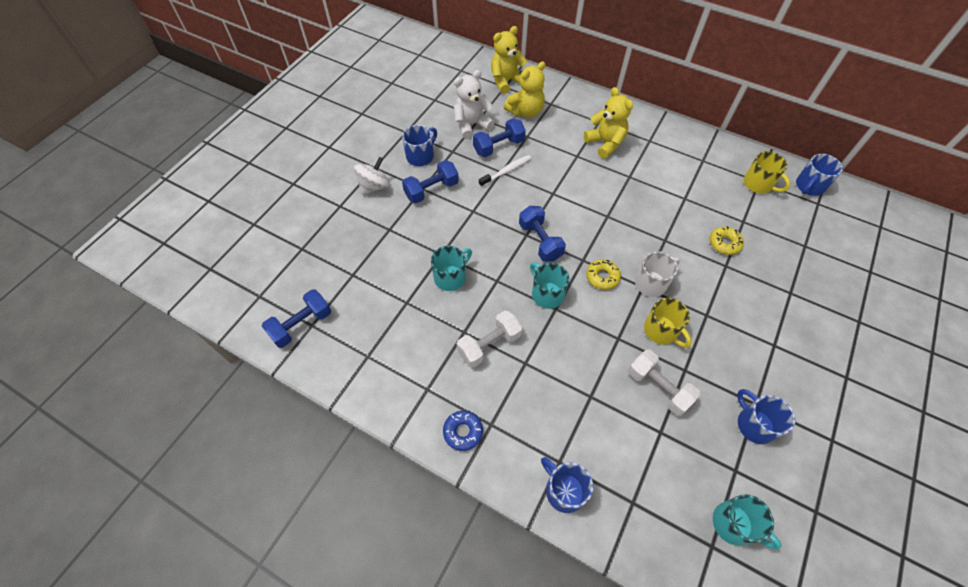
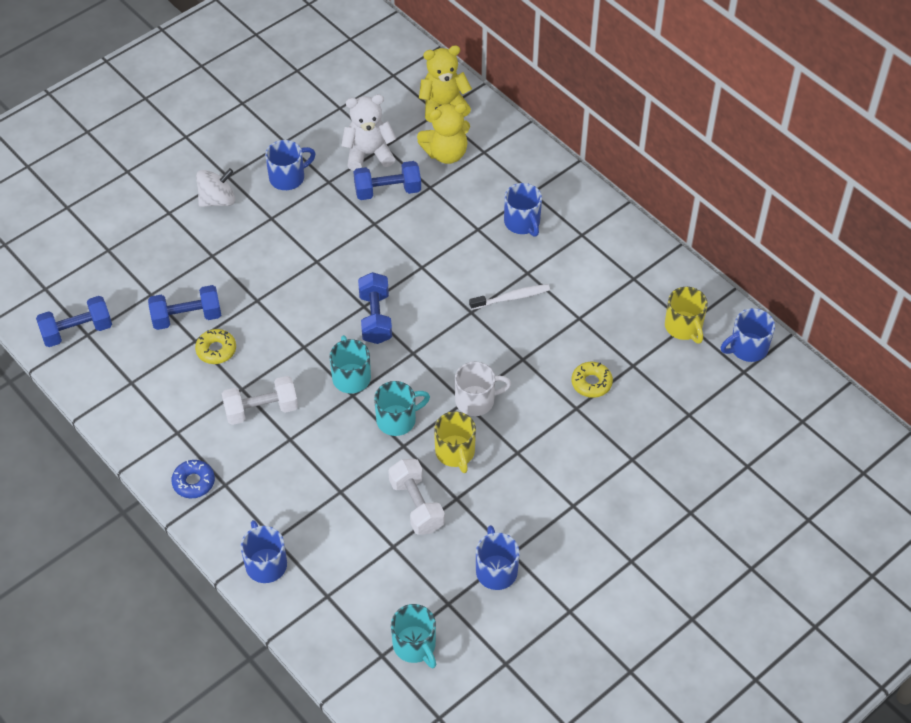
camera: 20 degrees right, 5 degrees down
(431, 190) = (281, 223): blue dumbbell -> blue dumbbell (187, 317)
(451, 277) = (255, 328): turquoise mug -> turquoise mug (397, 419)
(506, 171) = (381, 224): white toothbrush -> white toothbrush (512, 298)
(602, 277) = (424, 377): yellow donut -> yellow donut (216, 350)
(605, 143) = (522, 223): yellow teddy bear -> blue mug

